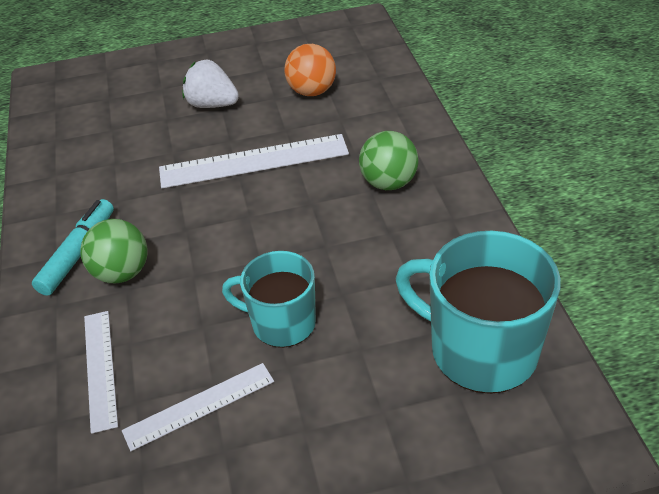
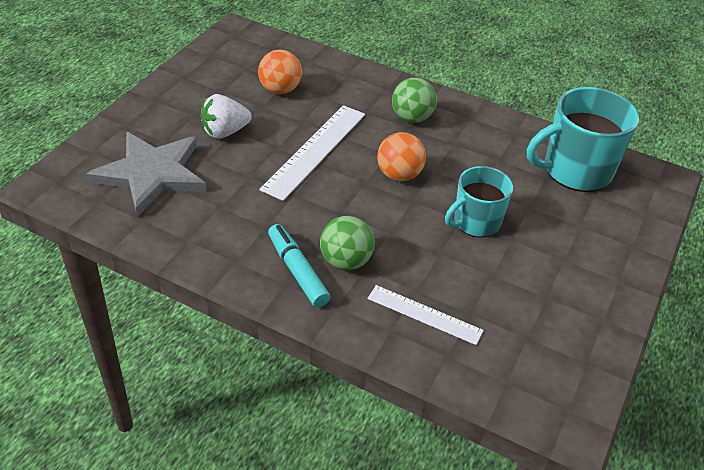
camera: 55 degrees left, 0 degrees up
(112, 109) = (151, 174): none -> grey star
(199, 405) = (503, 288): white ruler -> none
(287, 229) = (399, 175): none -> orange ball

